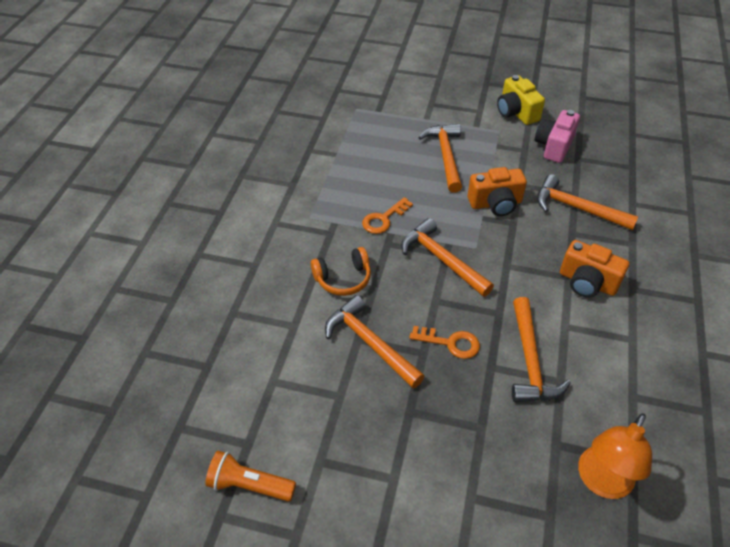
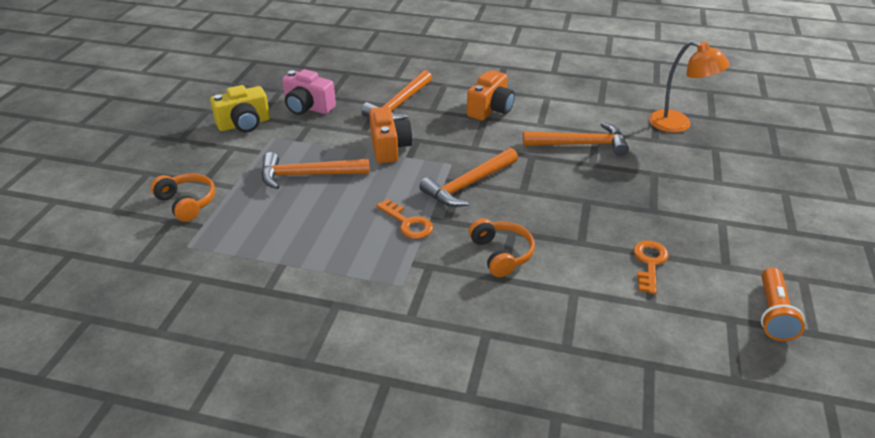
camera: 90 degrees left, 10 degrees down
(370, 343) = (584, 234): orange hammer -> none
(404, 100) = (187, 203): none -> orange headphones
(450, 343) = (572, 184): orange key -> orange key (649, 263)

